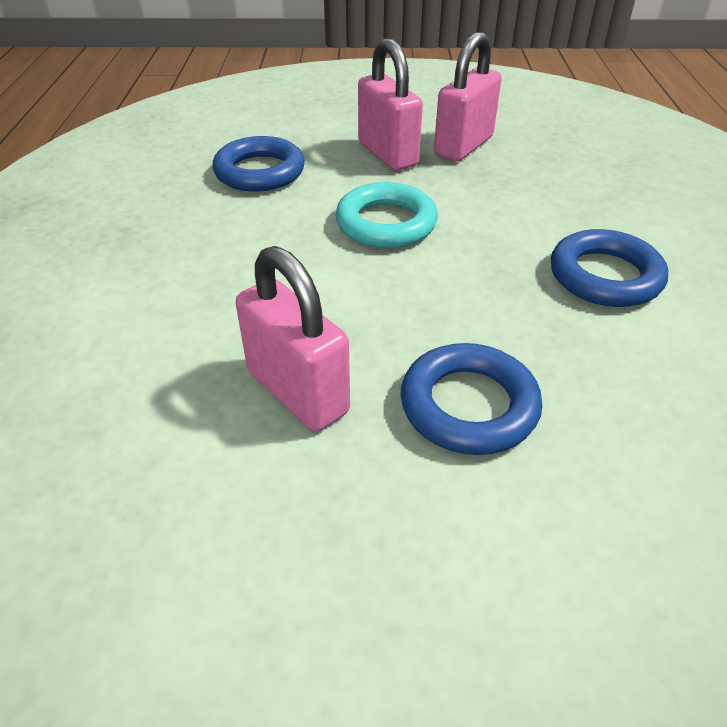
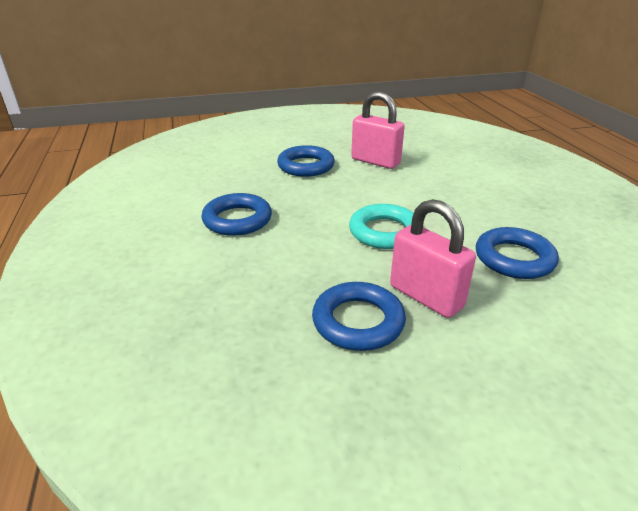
camera: 165 degrees right, 10 degrees down
(463, 146) = (358, 321): pink padlock -> blue ring

